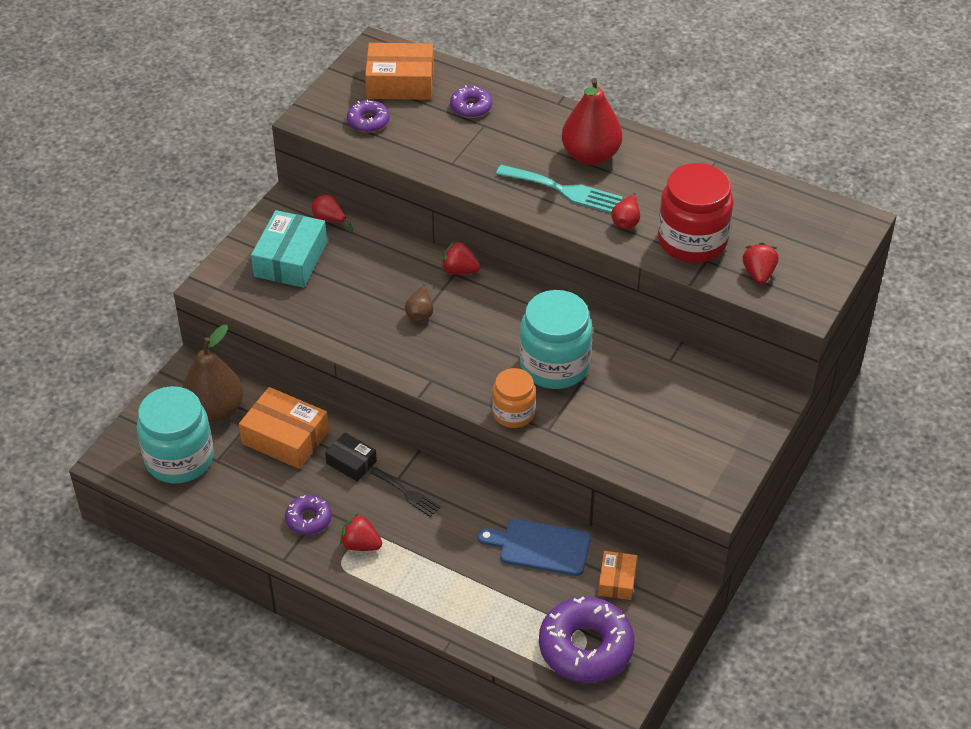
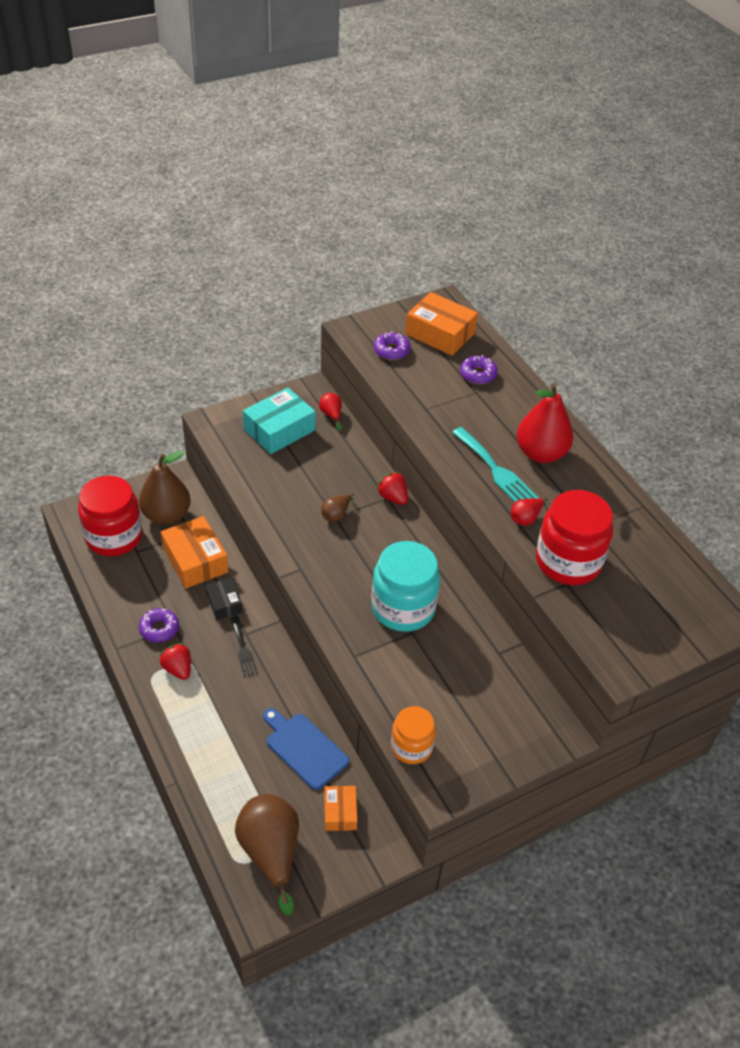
camera: 30 degrees right, 0 degrees up
(179, 459) = (114, 537): turquoise jar -> red jar
(513, 413) = (339, 628): orange jar -> orange jar (411, 747)
(585, 647) = (271, 852): purple donut -> brown pear
(617, 581) = (340, 812): orange box -> orange box turned 45 degrees counterclockwise
(758, 274) = (603, 618): red strawberry -> none

